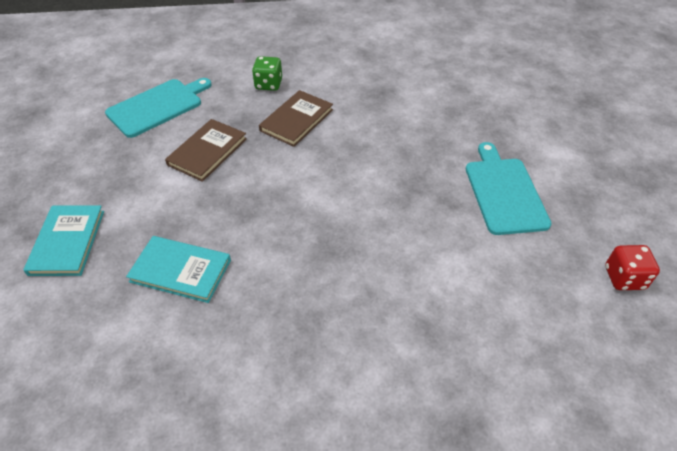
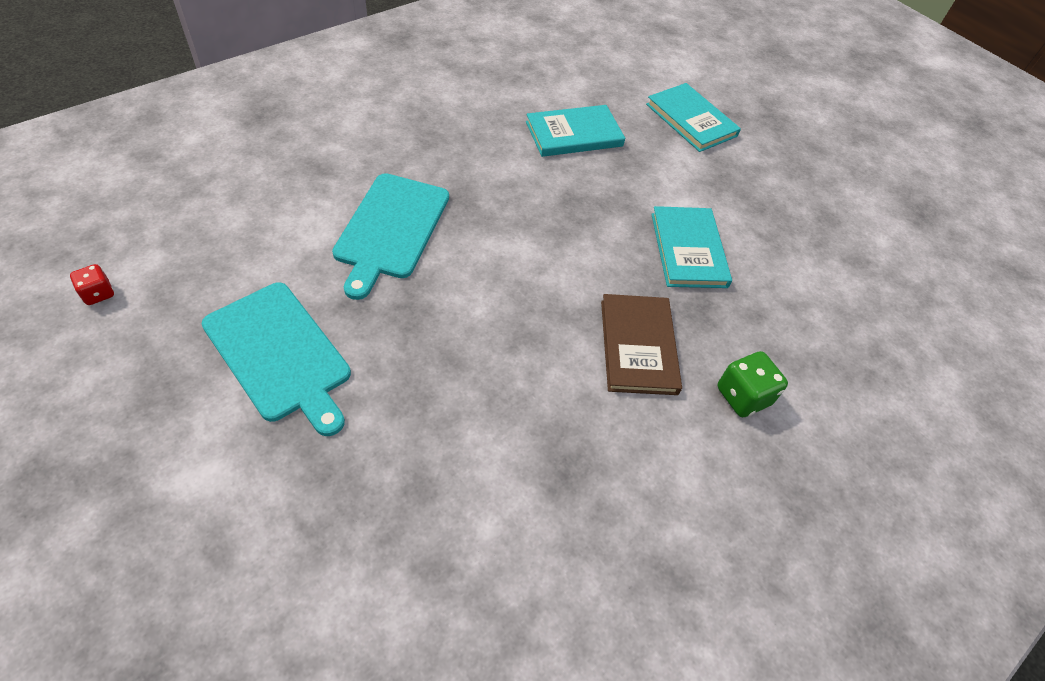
camera: 140 degrees right, 5 degrees up
(158, 106) = (821, 284): turquoise cutting board -> turquoise cutting board (391, 229)
(207, 152) = (688, 250): brown book -> turquoise book
(624, 278) = (98, 294): red dice -> red dice, size x0.62

